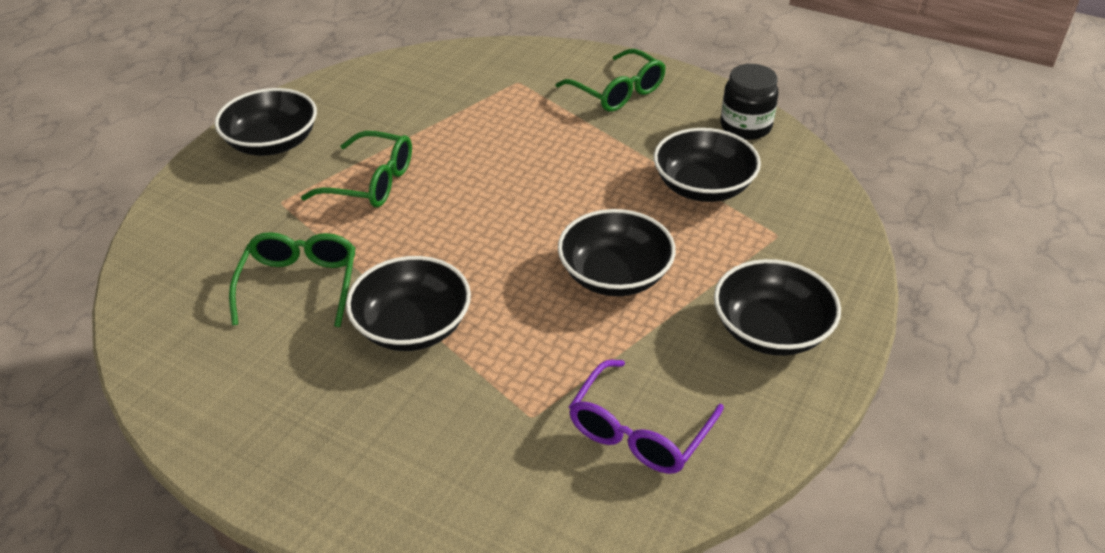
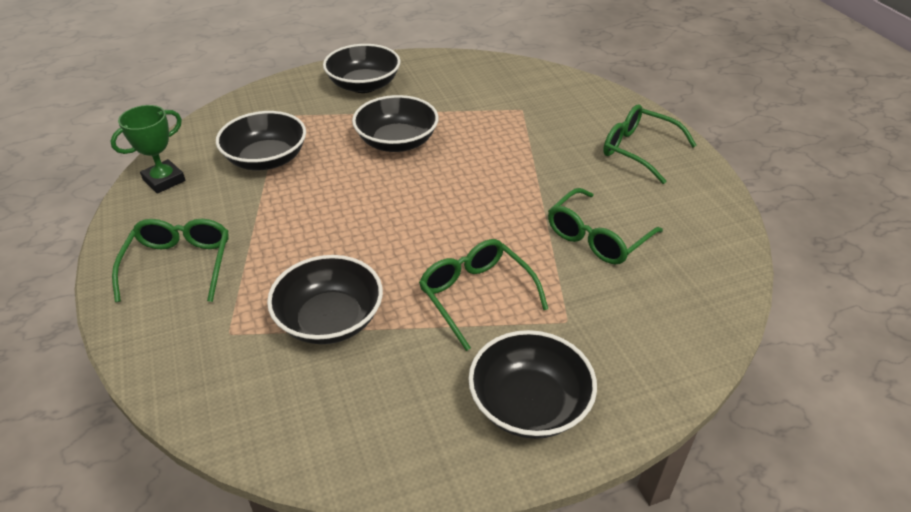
camera: 140 degrees left, 0 degrees up
(320, 436) = (638, 150): none -> green glasses
(413, 326) = (543, 175): black bowl -> black bowl (330, 319)
(639, 431) = (480, 83): purple glasses -> none
(745, 126) = (164, 180): black jar -> green trophy

